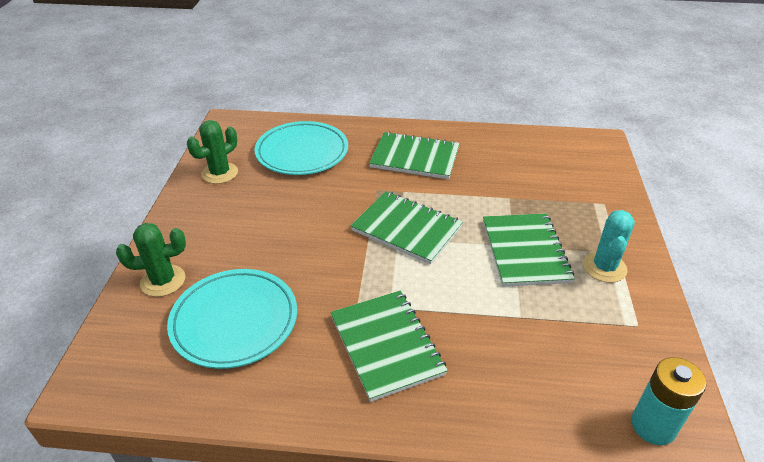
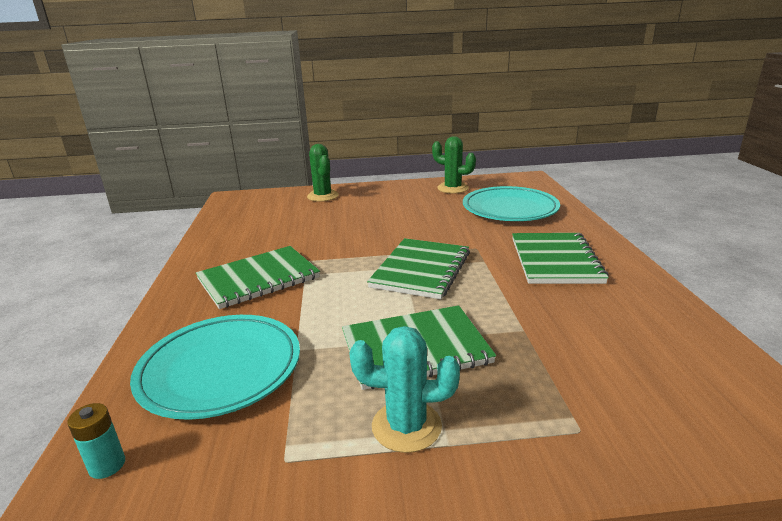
camera: 80 degrees right, 15 degrees down
(234, 321) = (285, 222): turquoise plate -> turquoise plate (220, 370)
(653, 426) = (107, 465): turquoise battery -> turquoise battery, size x0.57

